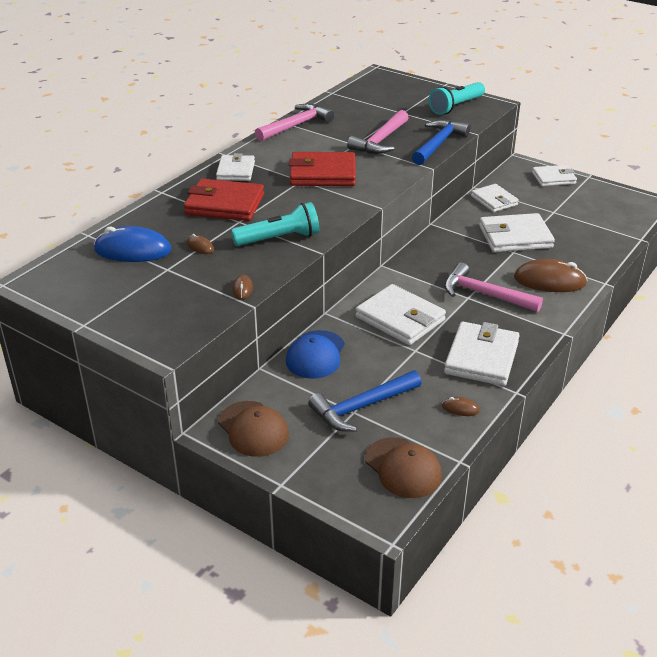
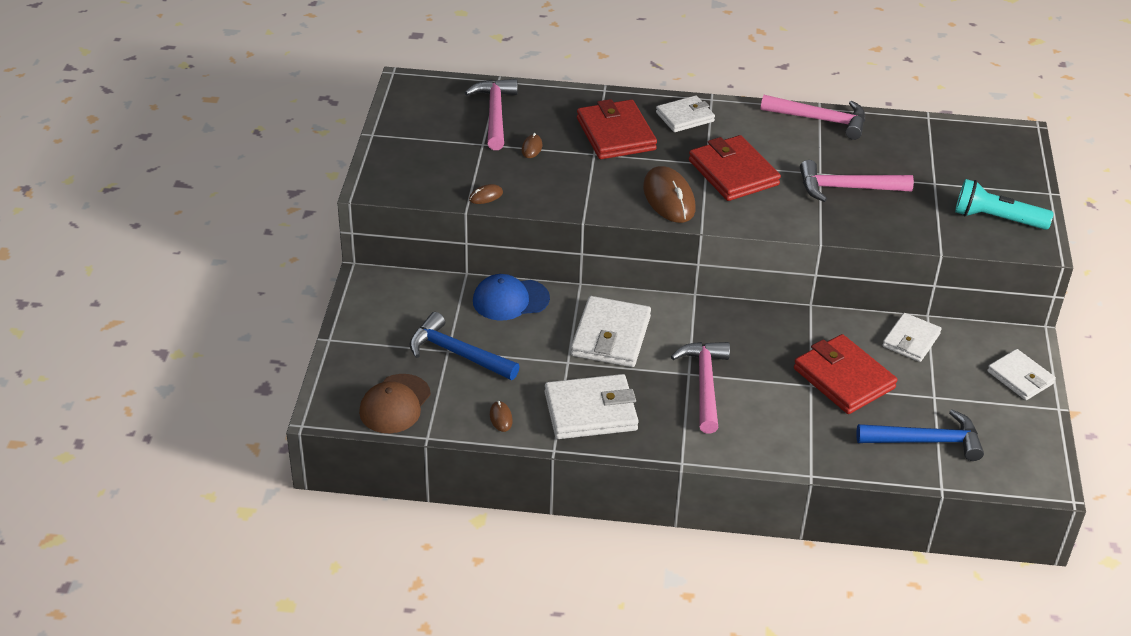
camera: 60 degrees right, 5 degrees up
(133, 250) = (495, 114): blue mouse -> pink hammer
(253, 429) = (384, 299): brown cap -> none
(279, 239) = (585, 188): turquoise flashlight -> none
(438, 144) = (883, 232): blue hammer -> blue hammer (926, 441)
(515, 237) = (843, 378): white wallet -> red wallet
(549, 281) = (775, 428): brown mouse -> brown mouse (669, 198)

